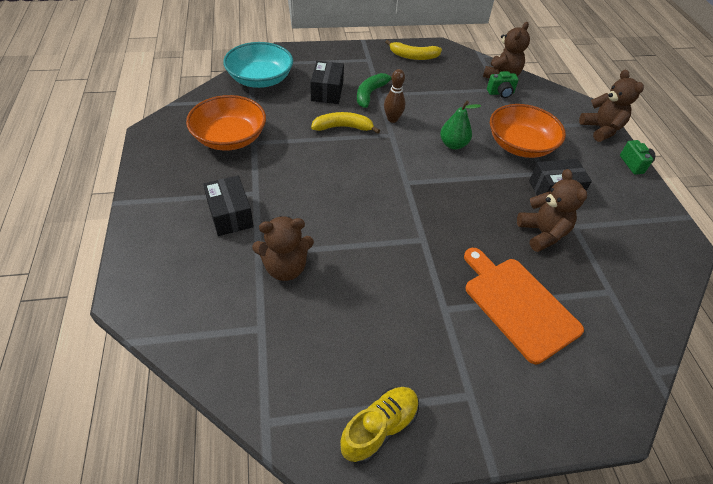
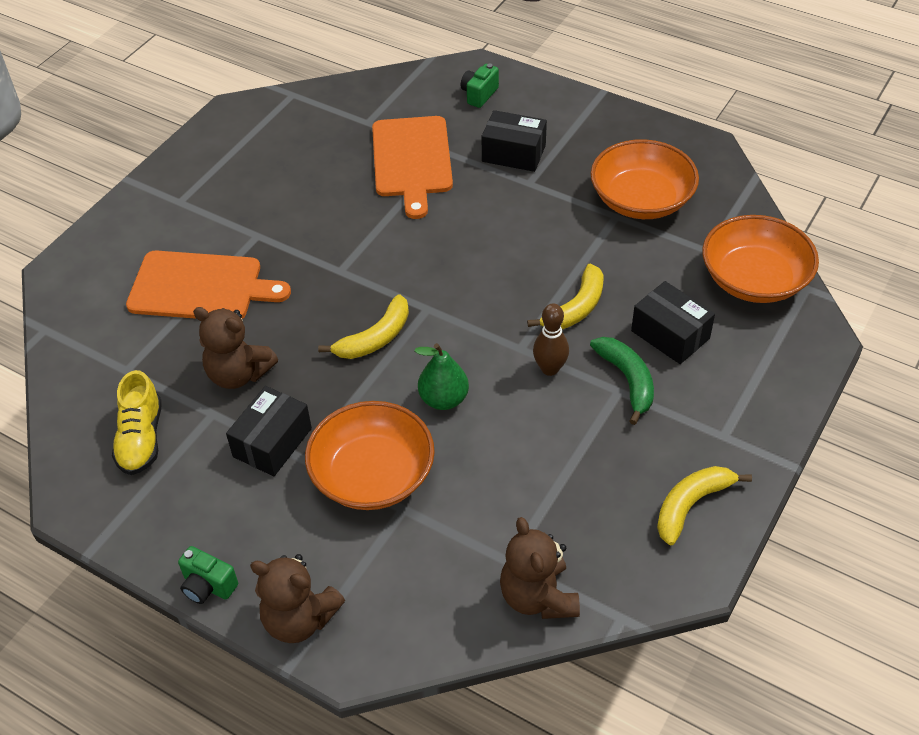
camera: 135 degrees right, 0 degrees up
(260, 79) = (754, 279): turquoise bowl -> orange bowl
(285, 267) = (411, 161): brown teddy bear -> orange cutting board
(379, 428) = (221, 142): yellow shoe -> yellow shoe (141, 438)
(450, 191) = (375, 338): none -> yellow banana
(500, 93) = (496, 553): green camera -> green camera (479, 95)

